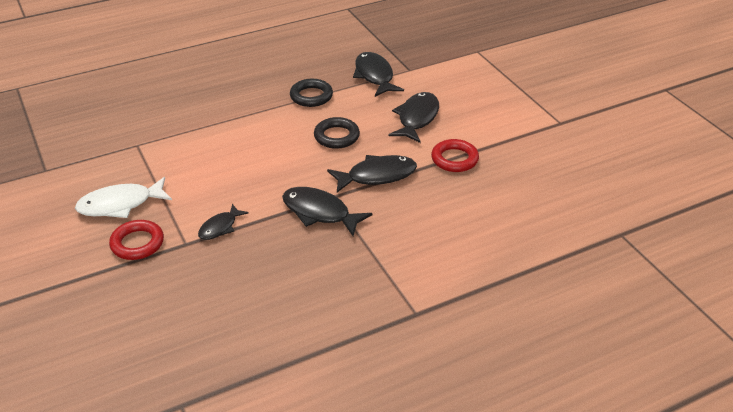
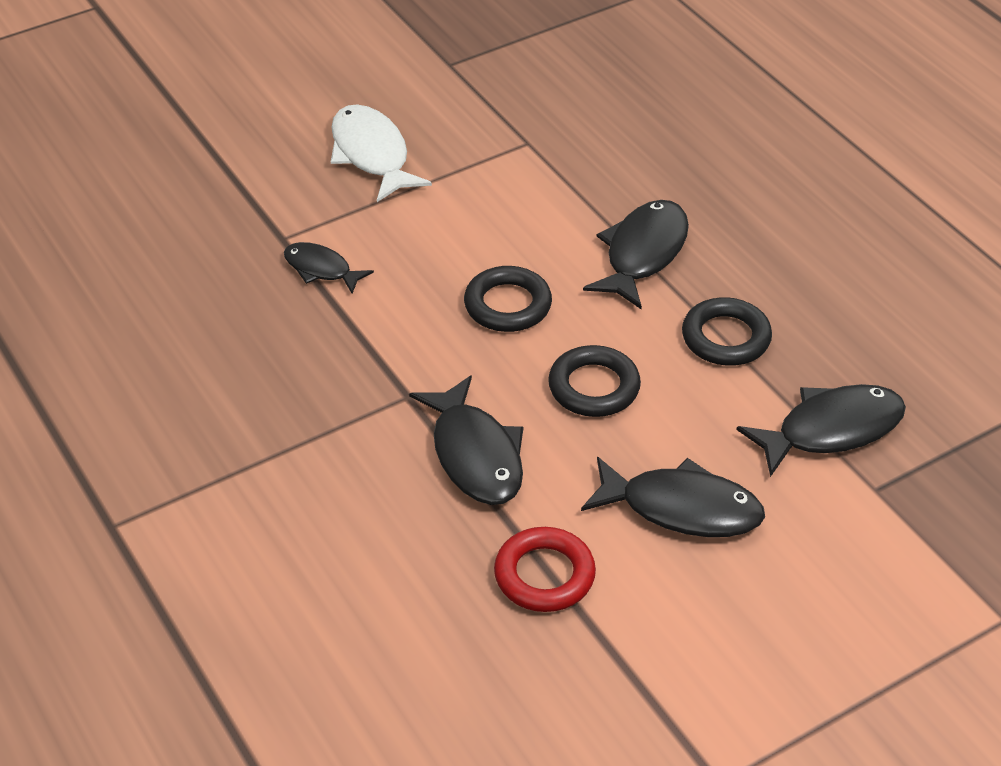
camera: 85 degrees right, 5 degrees up
(137, 243) = (282, 189): red ring -> none
(270, 159) = (508, 305): none -> black ring
(319, 212) = (363, 384): black fish -> black fish (643, 253)

